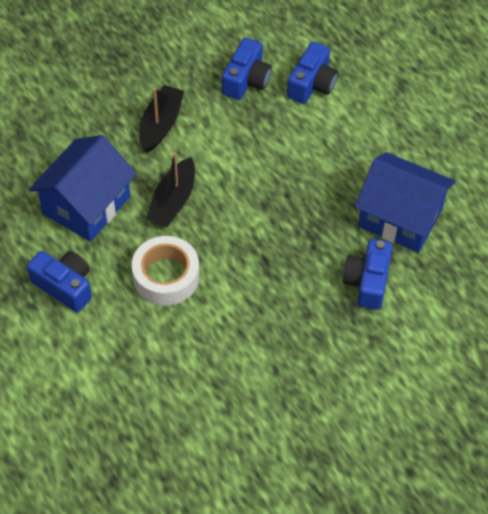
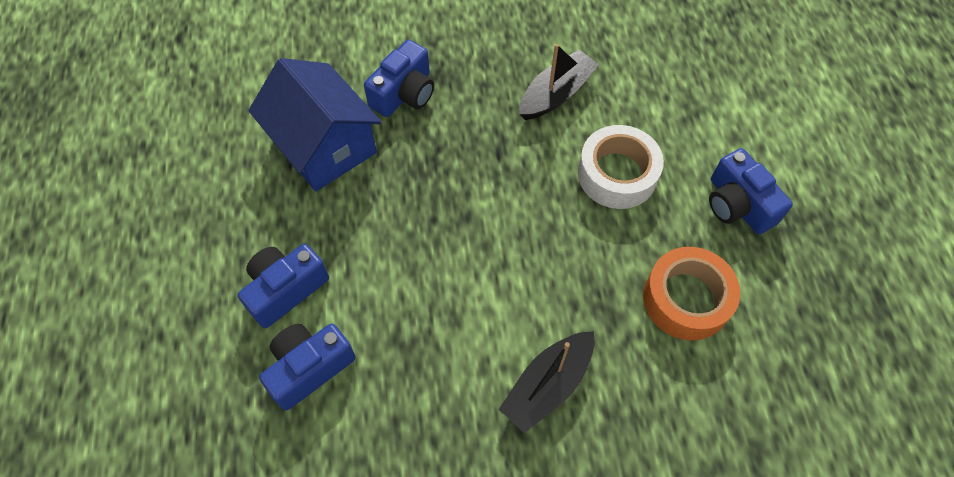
camera: 155 degrees left, 5 degrees up
(86, 205) = (686, 299): blue house -> orange tape
(173, 201) = (574, 263): black boat -> black boat (556, 94)
(246, 80) = (394, 414): blue camera -> blue camera (285, 289)

